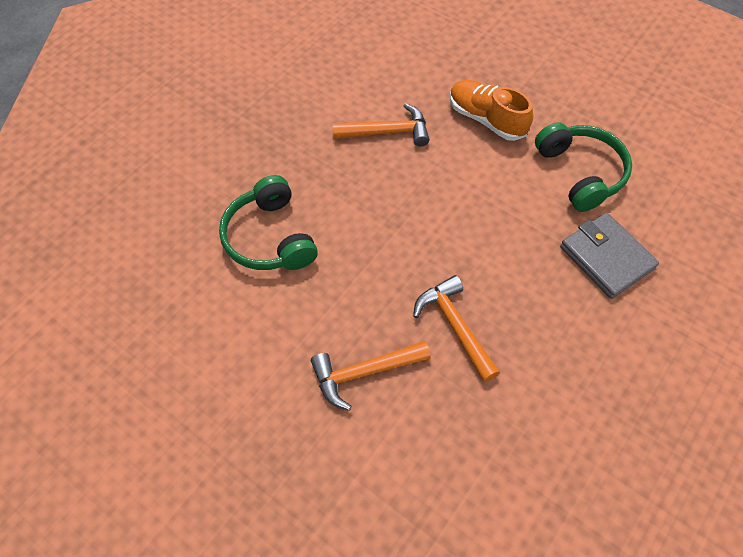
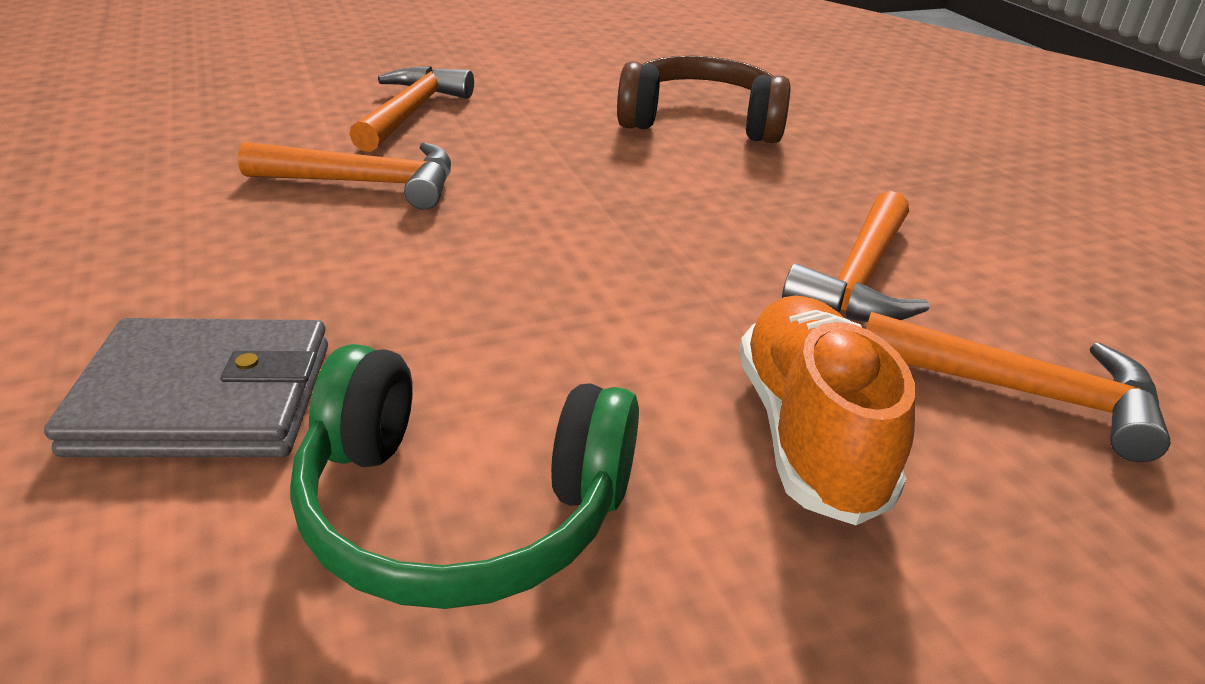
camera: 120 degrees right, 25 degrees down
(269, 238) = (701, 122): green headphones -> brown headphones
(424, 81) = (1024, 393): none -> orange hammer
(486, 119) = (808, 433): orange shoe -> orange shoe turned 75 degrees counterclockwise

